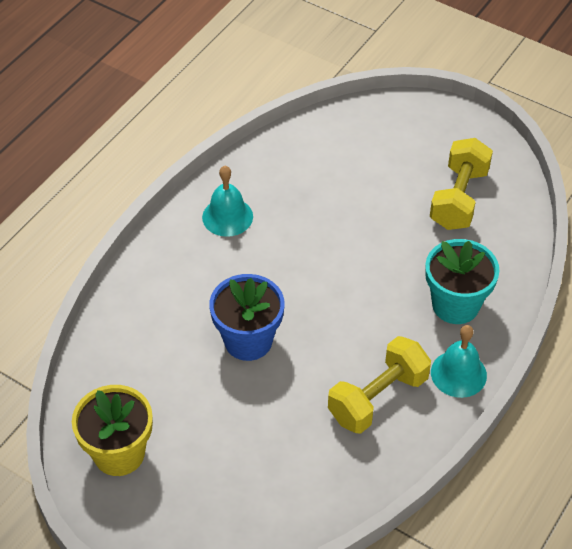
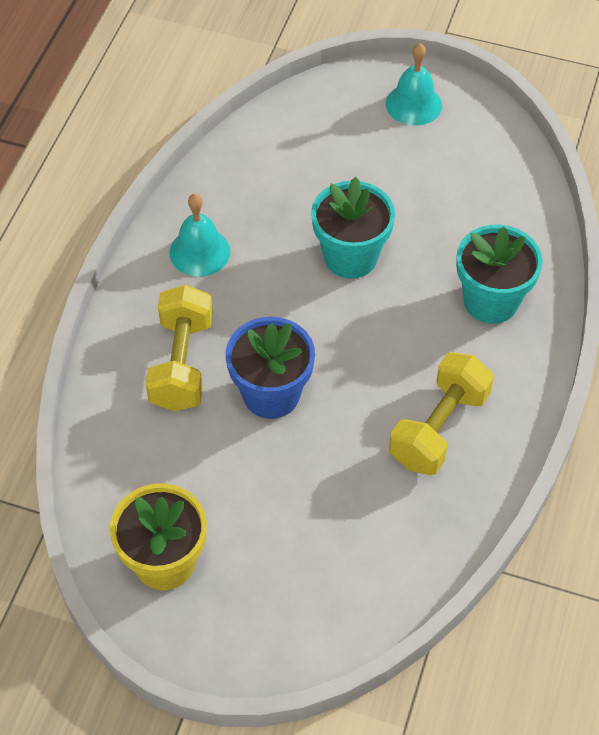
camera: 15 degrees left, 5 degrees up
(349, 245) = (350, 257): none -> turquoise flower pot
(458, 198) = (455, 176): yellow dumbbell -> yellow dumbbell (181, 363)
(458, 373) = (518, 379): turquoise bell -> turquoise bell (413, 104)

